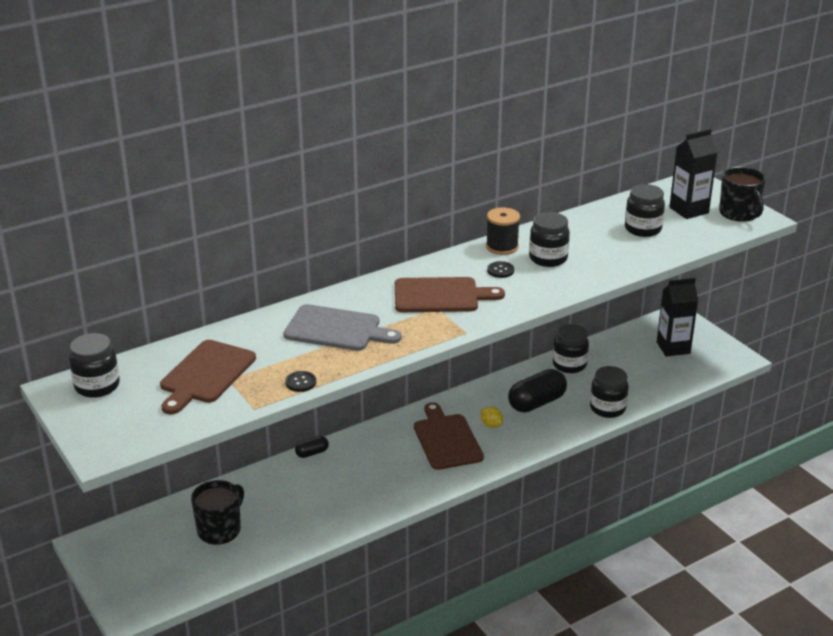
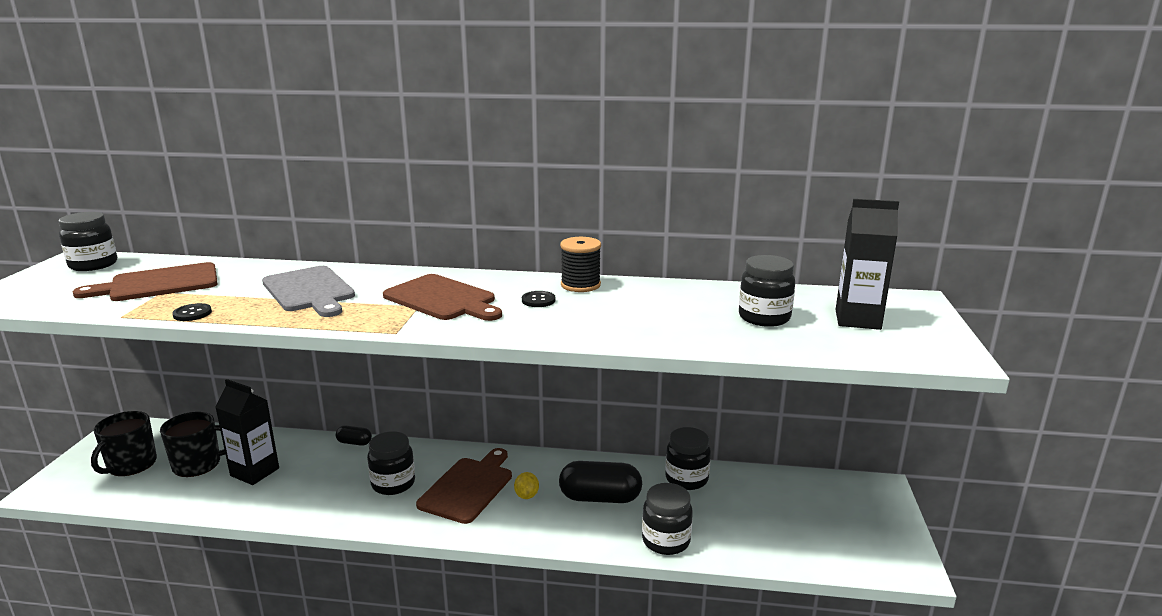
camera: 40 degrees right, 10 degrees down
(548, 258) = (605, 307): black jar -> black jar (393, 484)
(673, 348) = (832, 516): black carton -> black carton (255, 472)
(739, 213) = (926, 342): black mug -> black mug (131, 465)

